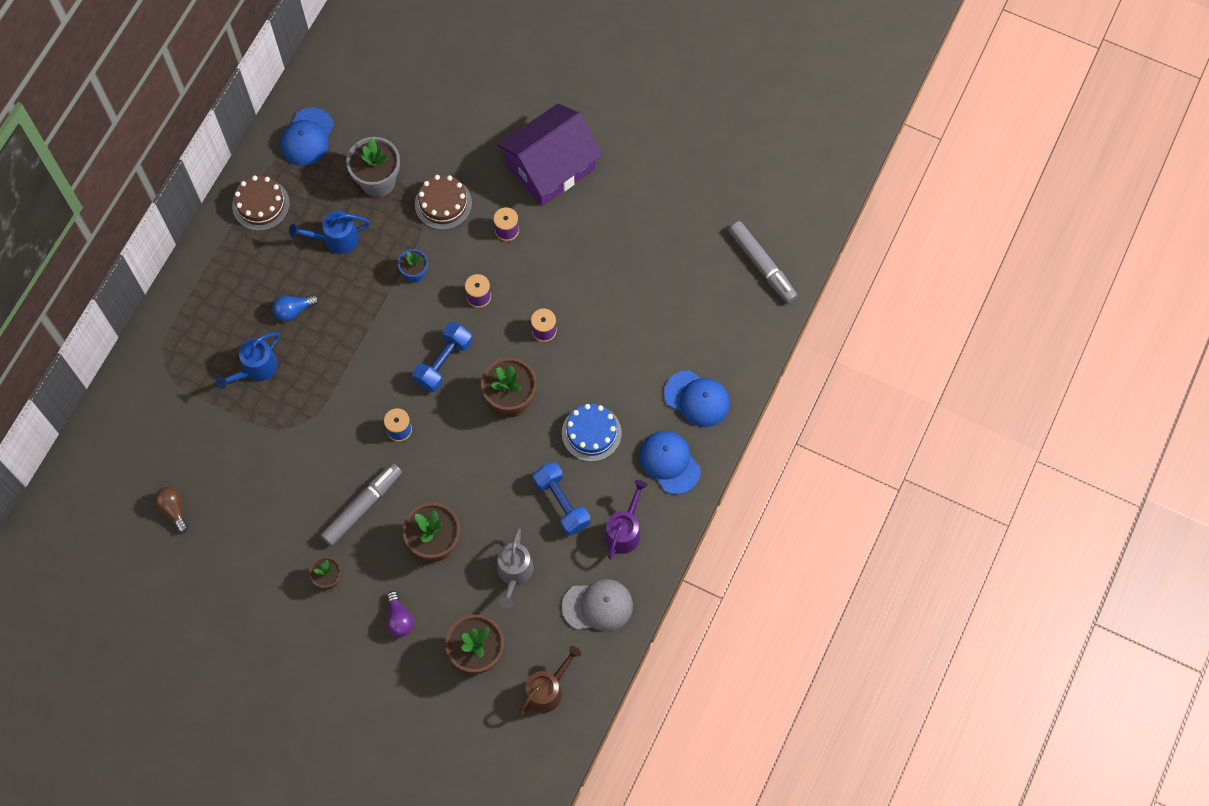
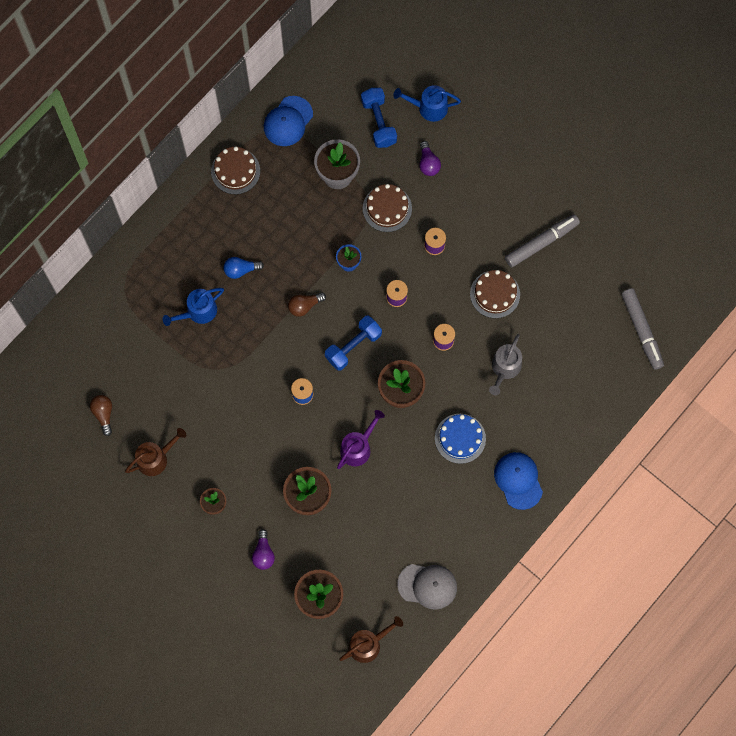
camera: 15 degrees right, 5 degrees up
(247, 544) = (155, 458): none -> brown watering can
(336, 239) = (290, 217): blue watering can -> blue watering can (428, 108)
(362, 506) = (257, 452): grey marker -> grey marker (541, 243)
(377, 332) = (304, 306): none -> brown light bulb
(477, 144) = (428, 163): none -> purple light bulb
(514, 573) = (366, 540): grey watering can -> grey watering can (504, 368)
(551, 167) = (485, 198): purple house -> none
(562, 503) = (420, 491): blue dumbbell -> blue dumbbell (378, 122)
(588, 266) = (495, 294): none -> brown cake
(624, 531) = (465, 528): purple watering can -> purple watering can (358, 447)
(697, 399) = (555, 432): blue cap -> none

